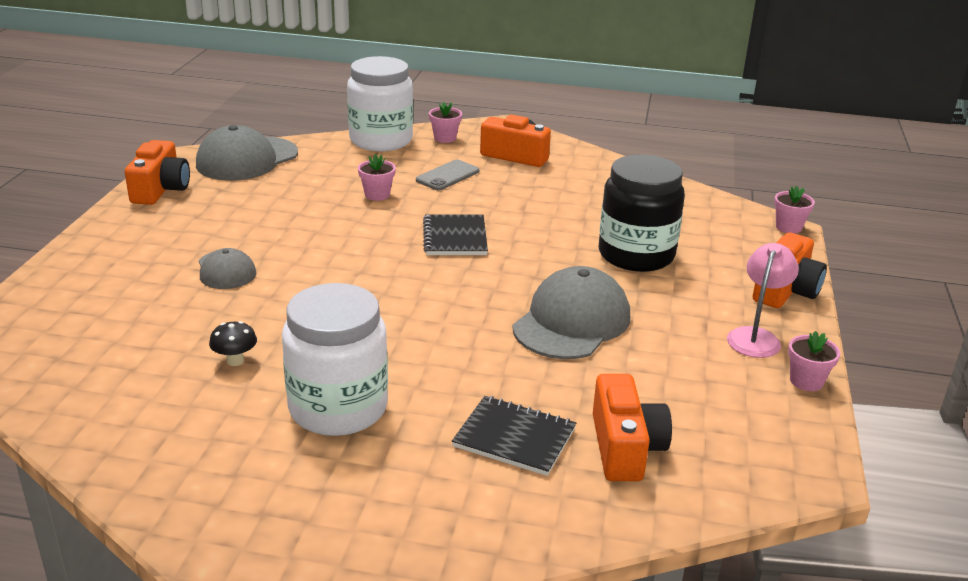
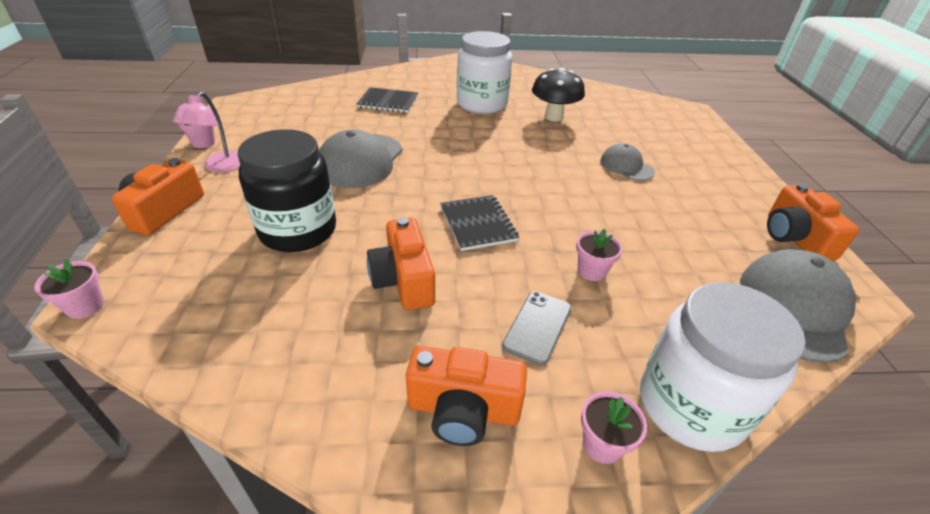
camera: 165 degrees right, 10 degrees up
(235, 361) = (553, 117): black mushroom -> black mushroom, size x1.94
(625, 448) = (331, 103): orange camera -> orange camera (404, 280)

